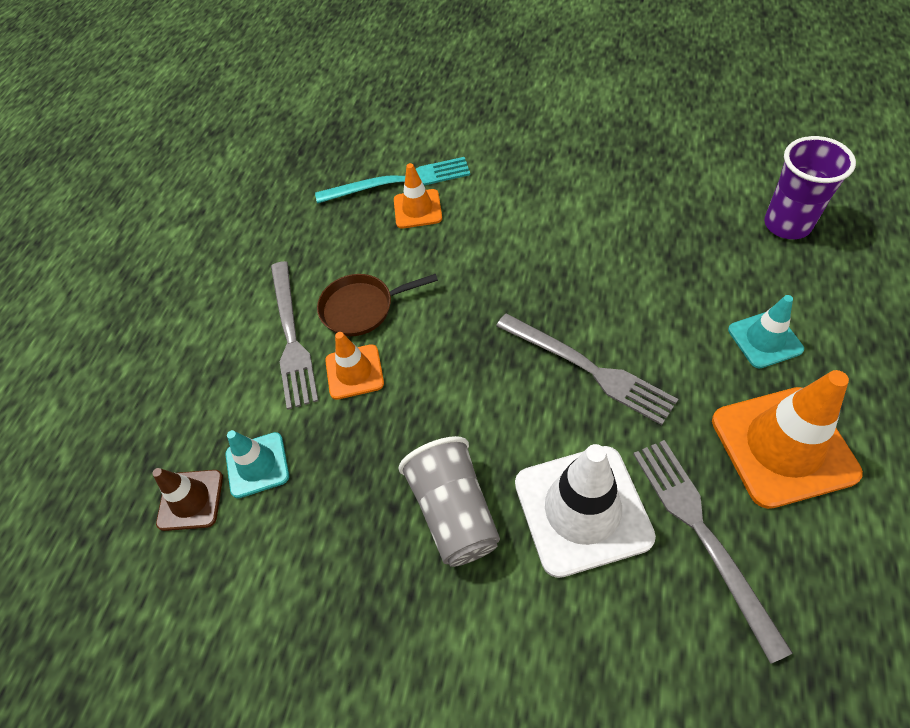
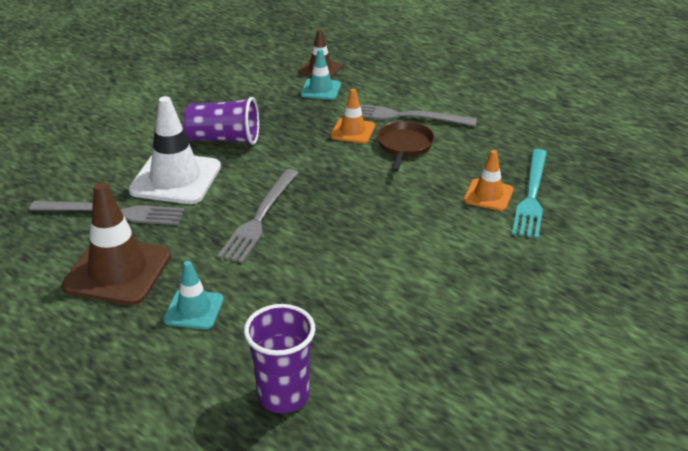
camera: 110 degrees right, 20 degrees down
(454, 511) = (224, 139): grey cup -> purple cup
(588, 368) = (260, 218): grey fork -> grey fork turned 45 degrees counterclockwise
(783, 446) = (118, 271): orange traffic cone -> brown traffic cone

